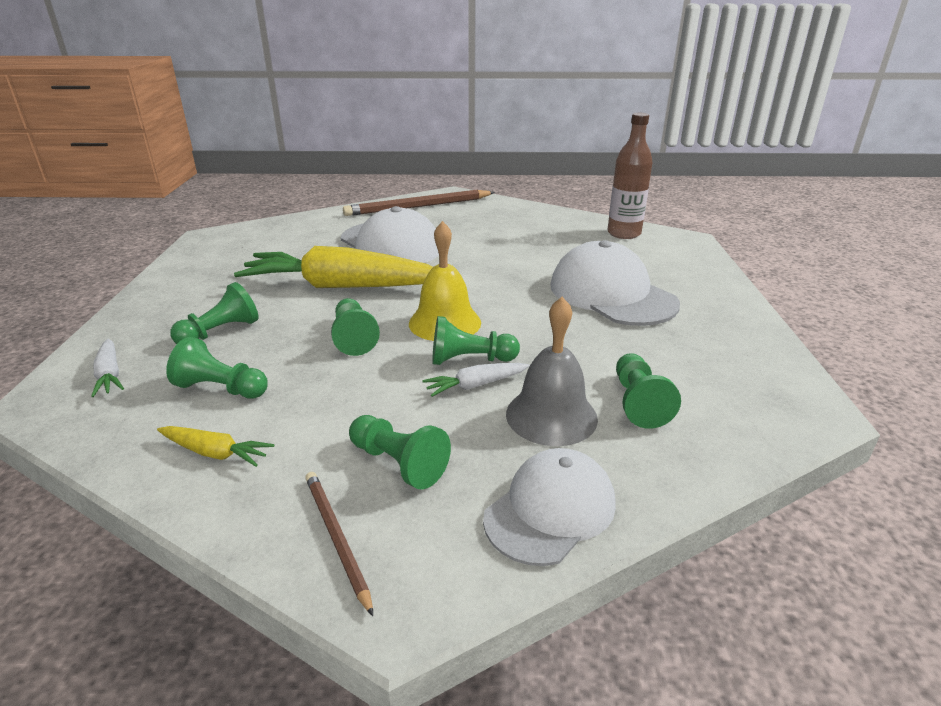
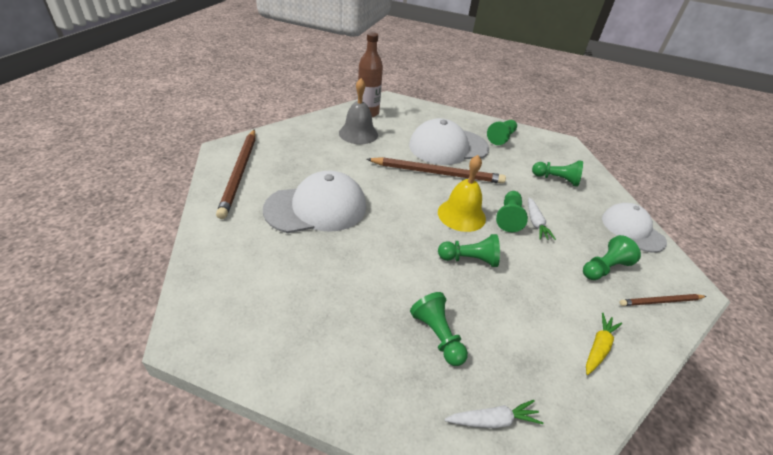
camera: 75 degrees left, 10 degrees up
(221, 389) = (525, 340): green pawn -> green pawn (501, 138)
(341, 286) = (384, 251): yellow carrot -> none
(529, 295) = (438, 173): none -> brown pencil
(551, 416) = (565, 207): grey bell -> grey bell (358, 133)

